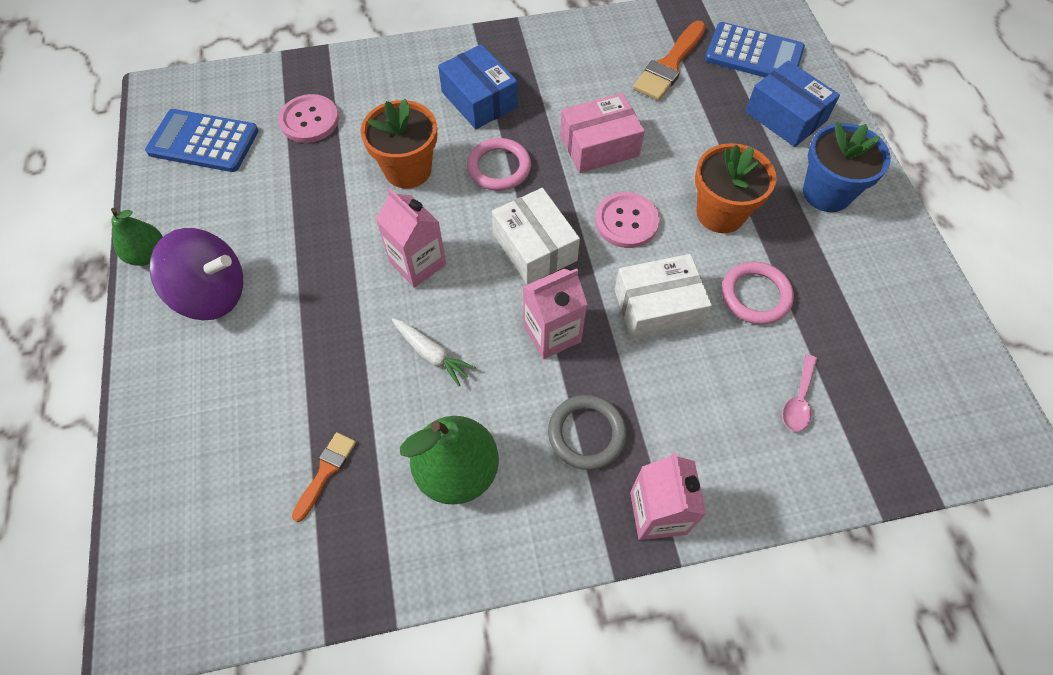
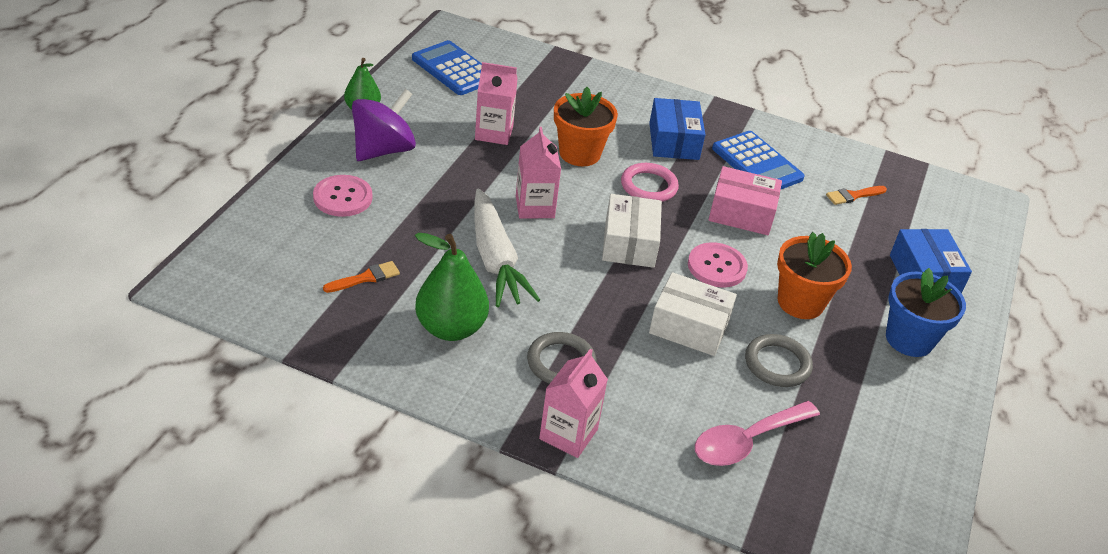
camera: 30 degrees right, 20 degrees down
(212, 293) = (383, 150): purple spinning top -> purple spinning top turned 90 degrees counterclockwise
(309, 120) = (537, 92): pink button -> pink button (342, 197)
(431, 354) = (495, 259): white carrot -> white carrot, size x1.96
(552, 333) = (592, 296): pink carton -> pink carton (494, 133)
(669, 65) = (853, 195): orange brush -> orange brush, size x0.58
(754, 54) = (937, 225): blue calculator -> blue calculator (757, 163)
(755, 295) = (777, 364): pink ring -> grey ring
(798, 400) = (746, 441): pink spoon -> pink spoon, size x1.78

